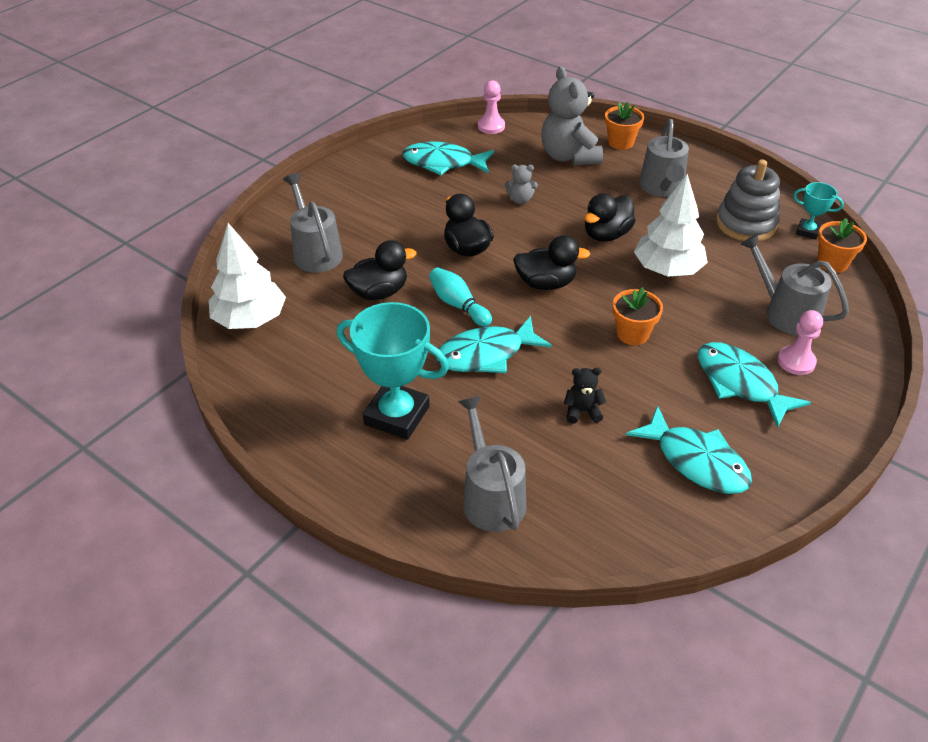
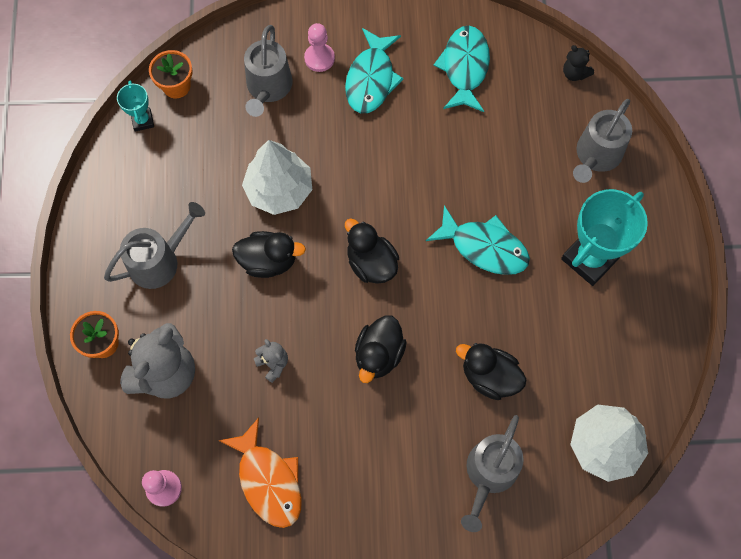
camera: 130 degrees left, 25 degrees up
(397, 415) = (589, 258): turquoise trophy -> turquoise trophy turned 60 degrees clockwise
(443, 163) = (268, 480): turquoise fish -> orange fish
(458, 305) = (451, 306): turquoise bowling pin -> none
(582, 411) = (481, 152): black teddy bear -> black teddy bear (574, 73)
(632, 334) = (377, 169): orange flower pot -> none
(746, 224) = (167, 168): grey stacking toy -> none

